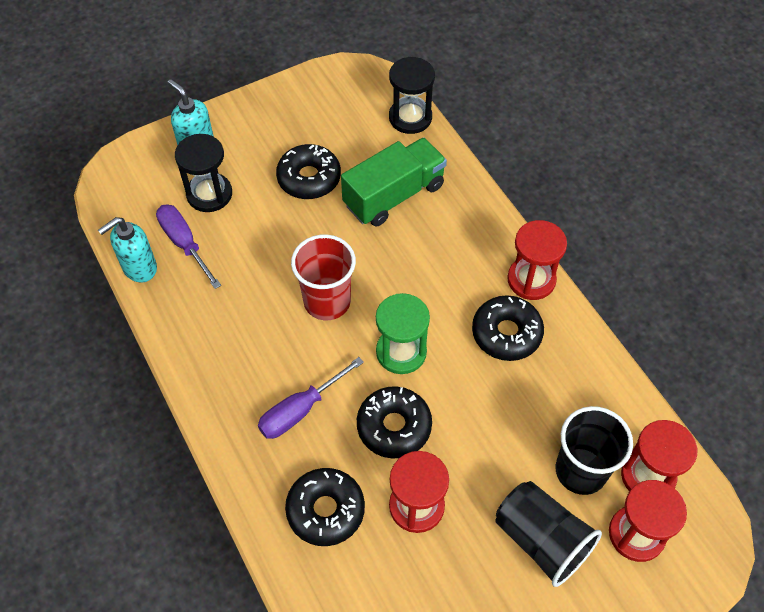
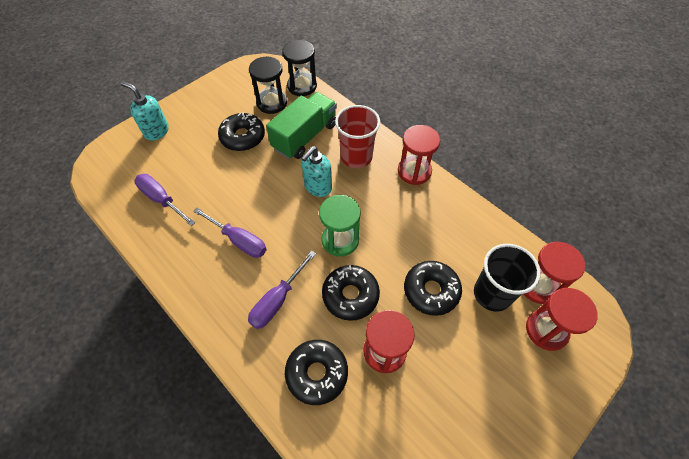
camera: 15 degrees left, 0 degrees up
(139, 268) = (130, 224): turquoise soap dispenser -> turquoise soap dispenser (318, 187)
(209, 194) = (173, 162): black hourglass -> black hourglass (272, 103)
(271, 322) = (239, 241): none -> purple screwdriver
(327, 301) = (277, 217): red cup -> red cup (356, 157)
(506, 333) = (409, 210): black donut -> black donut (431, 291)
(541, 540) = (483, 353): black cup -> none

